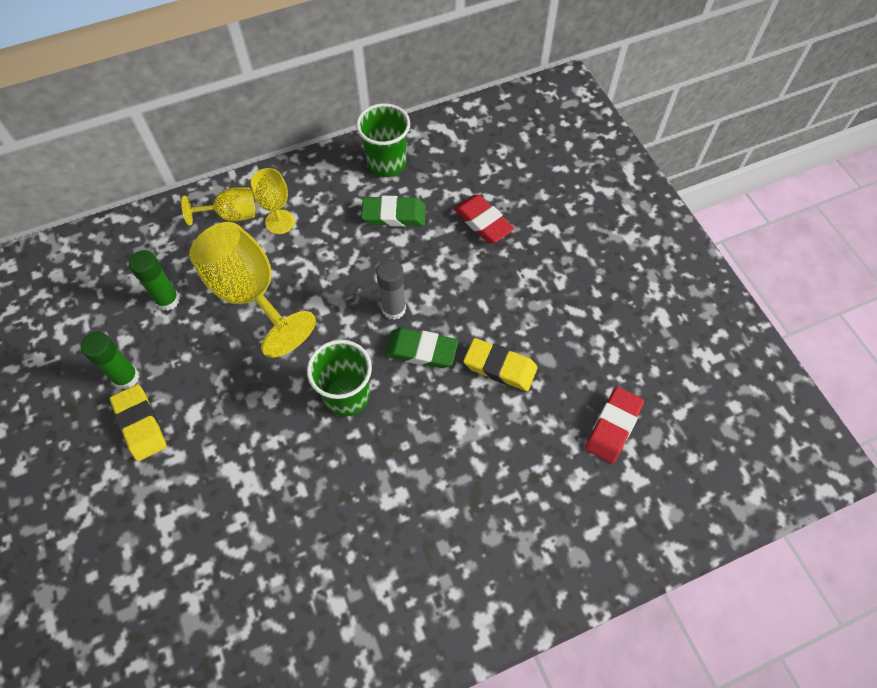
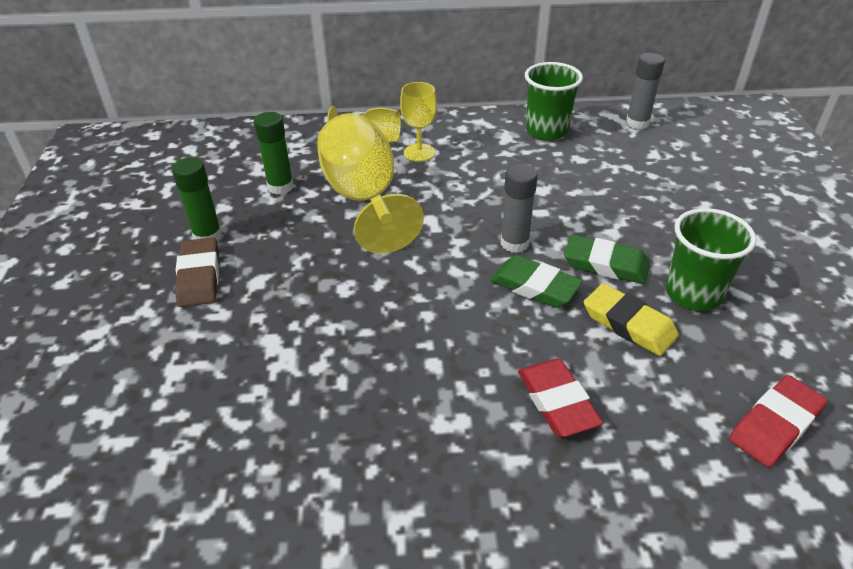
camera: 20 degrees right, 20 degrees down
(140, 424) = (199, 276): yellow eraser -> brown eraser
(347, 395) = (432, 306): green cup -> green cup (693, 294)
(394, 214) = (541, 169): green eraser -> green eraser (605, 264)
(463, 132) = (637, 123): none -> grey glue stick
(483, 222) = (640, 193): red eraser -> red eraser (557, 401)

